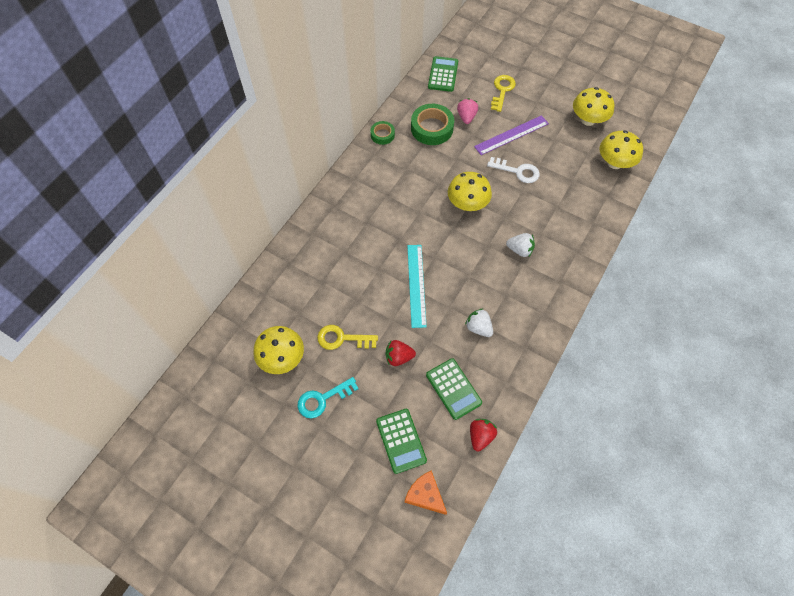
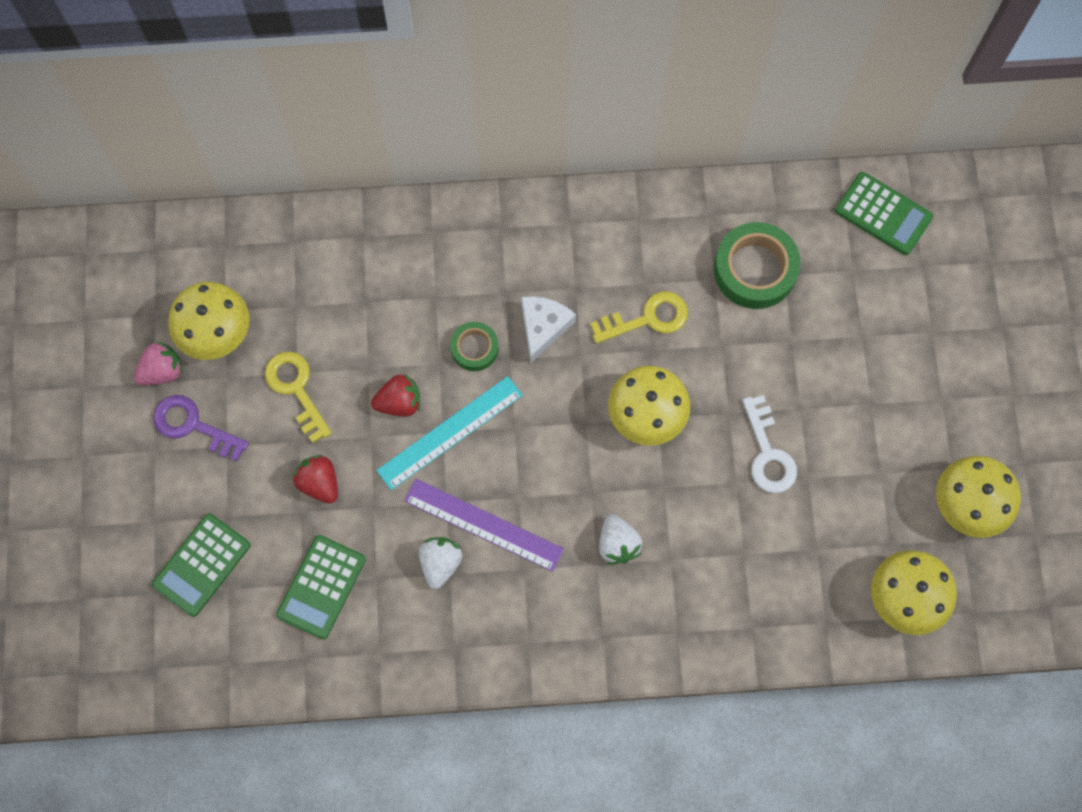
camera: 55 degrees right, 10 degrees up
(322, 399) = (193, 425): turquoise key -> purple key
(382, 135) = (684, 206): green tape -> green tape (474, 348)
(395, 218) = (543, 327): none -> white cheese
(425, 495) = (149, 643): orange cheese -> none
(443, 74) = (883, 214): green calculator -> green calculator turned 60 degrees clockwise
(466, 117) = (820, 307): pink strawberry -> pink strawberry (162, 371)
(480, 436) = (276, 666): red strawberry -> red strawberry (399, 402)
(502, 90) = (923, 328): yellow key -> yellow key (648, 318)
(511, 135) = (837, 400): purple ruler -> purple ruler (483, 525)

